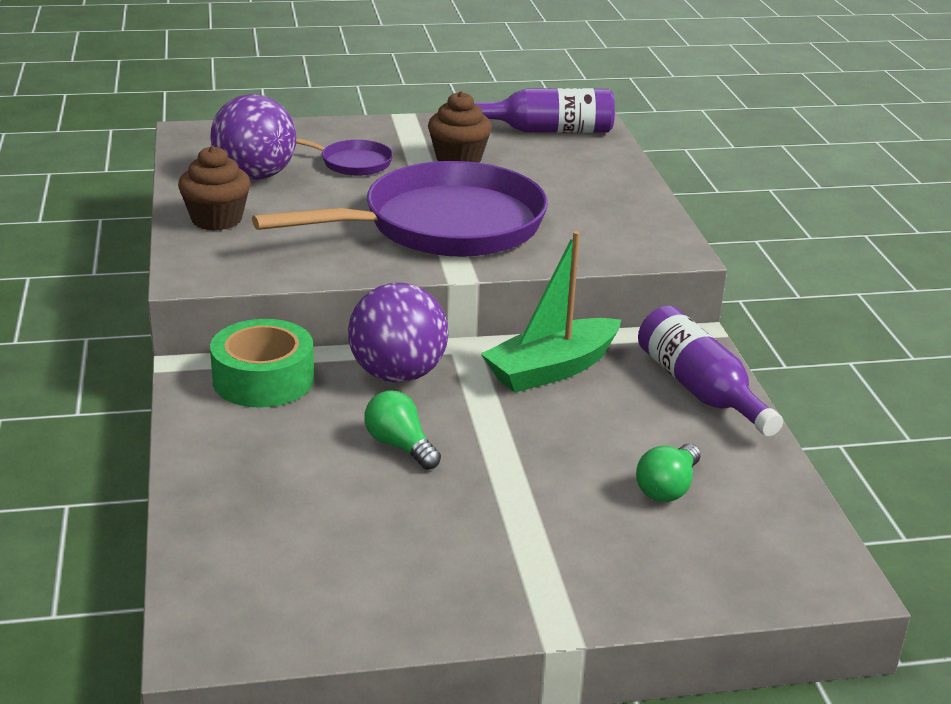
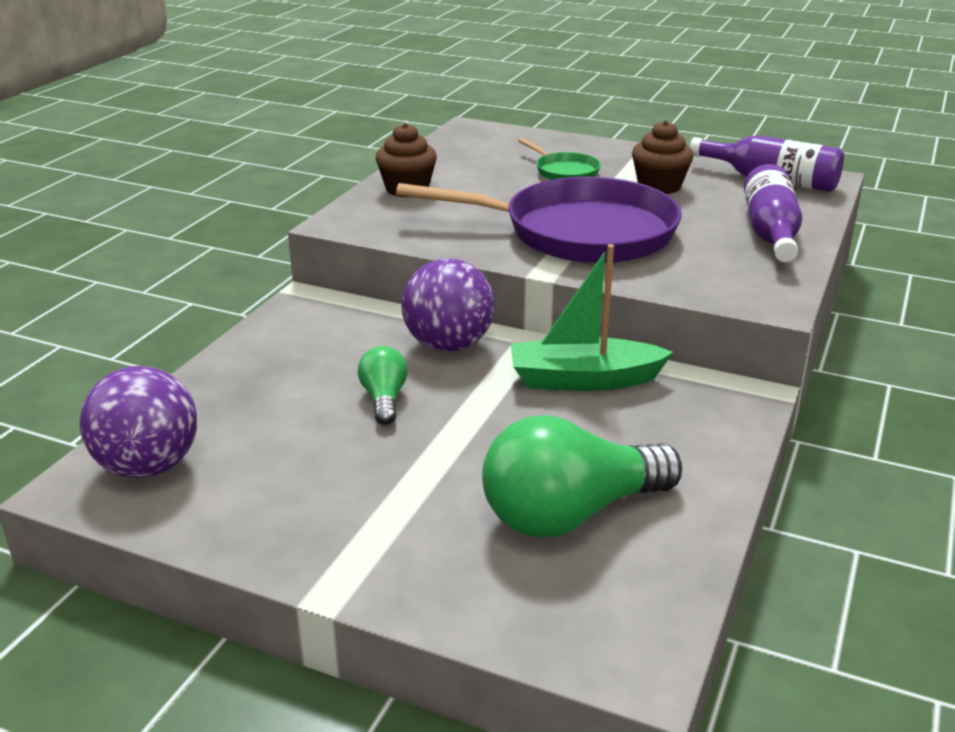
camera: 35 degrees right, 0 degrees up
(255, 176) = (476, 166): purple ball -> purple ball (148, 467)
(263, 379) = (345, 318): green tape -> none
(352, 163) = (564, 171): purple pan -> green pan
(668, 488) = (570, 514): green light bulb -> green light bulb, size x2.01
(700, 389) = (705, 440): purple bottle -> purple bottle (770, 232)

